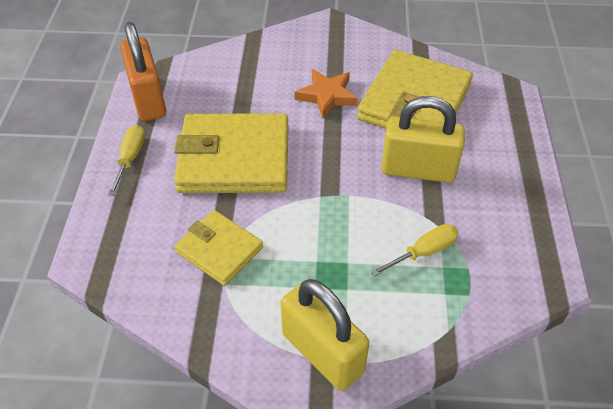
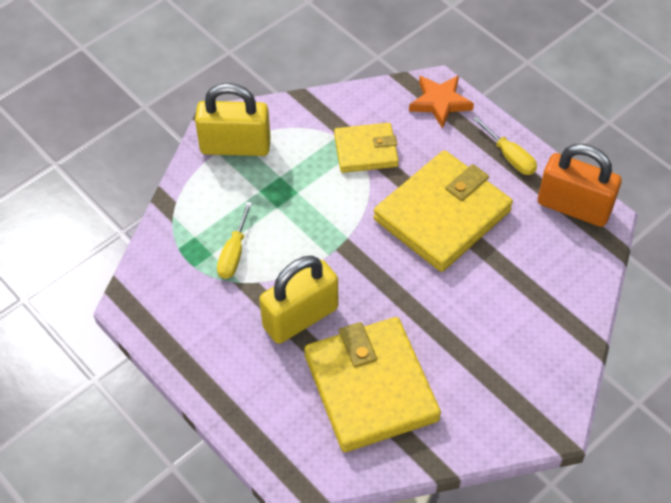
camera: 135 degrees right, 5 degrees up
(327, 96) = (448, 330): orange star -> orange star (440, 102)

